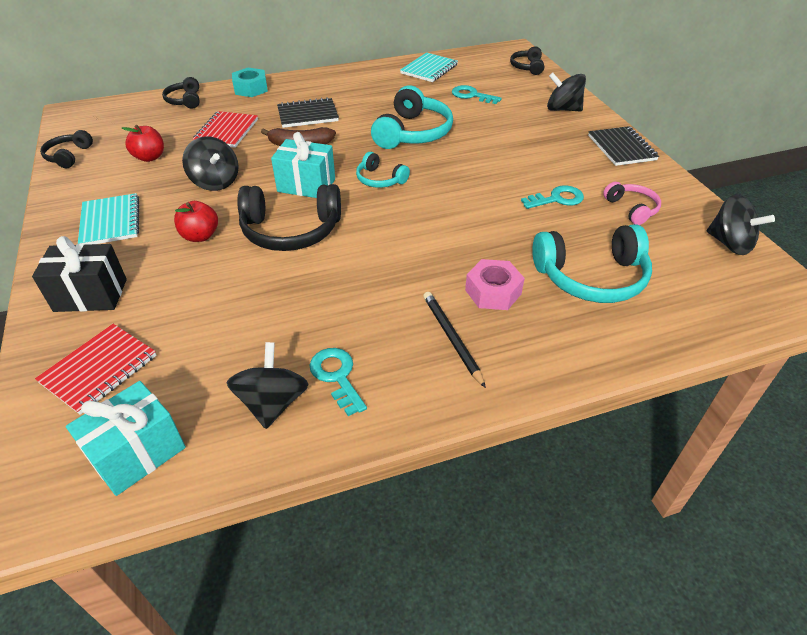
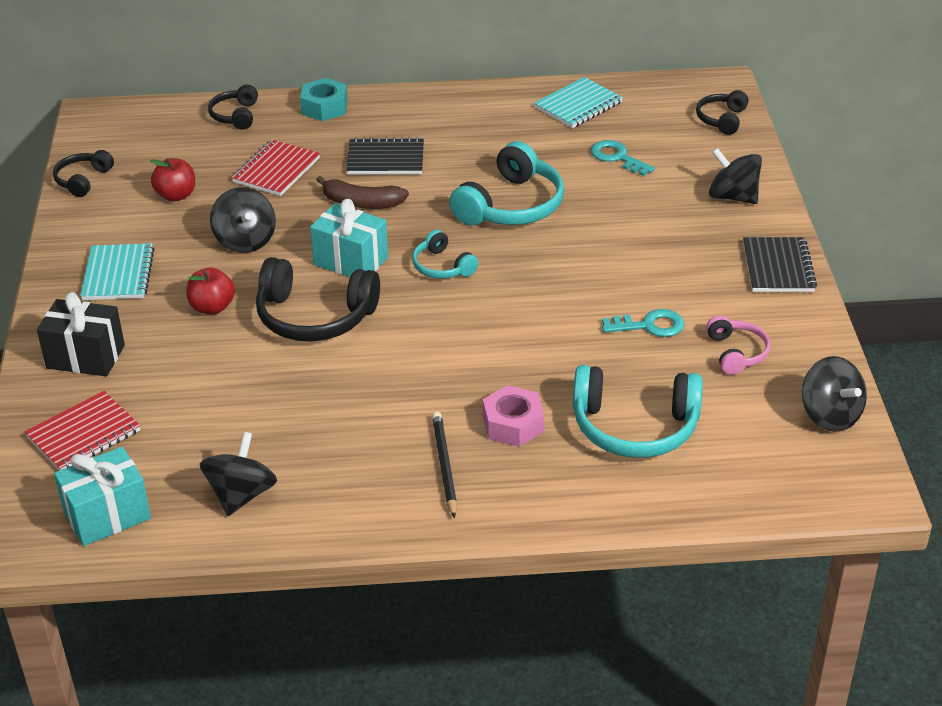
camera: 15 degrees right, 5 degrees down
(337, 376) = (311, 481): turquoise key -> none

